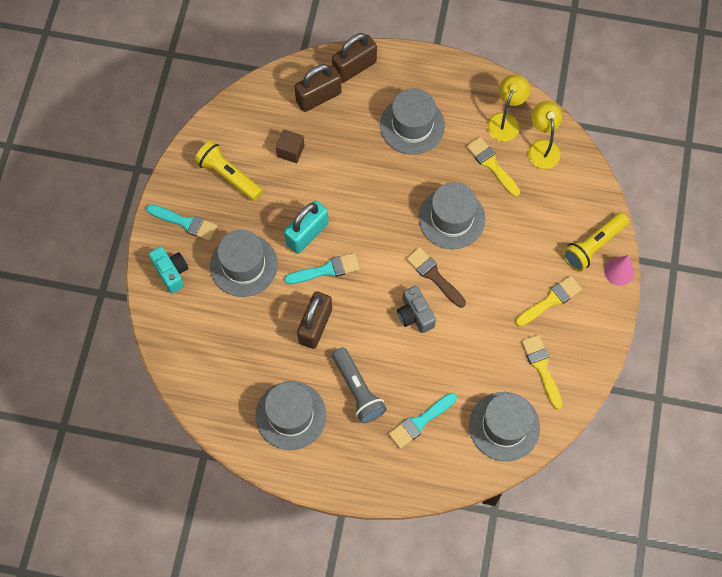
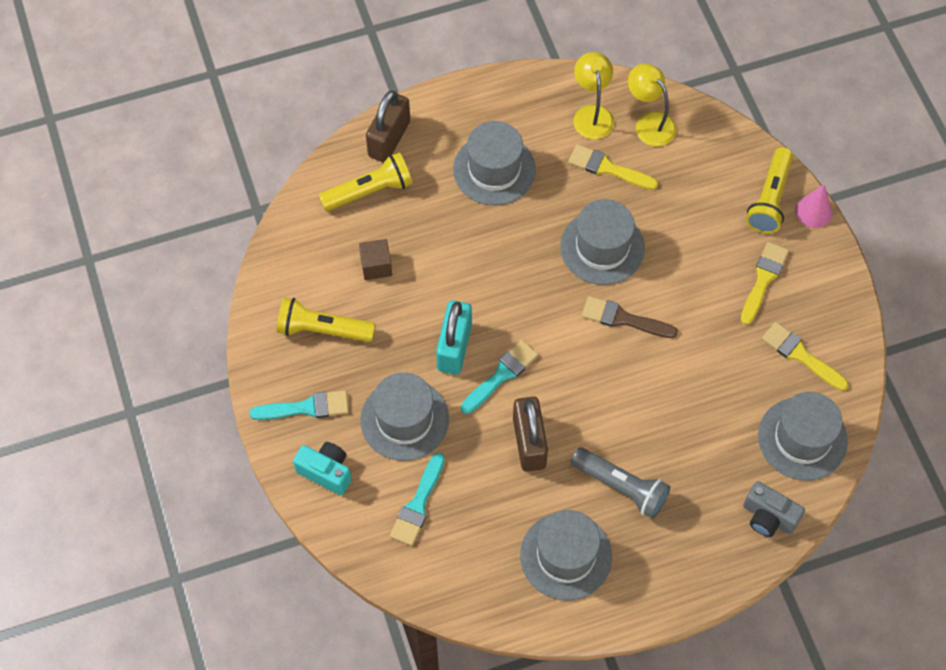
camera: 30 degrees left, 5 degrees down
(318, 97) = (369, 191): brown padlock -> yellow flashlight
(415, 315) = (630, 372): grey camera -> grey camera (768, 517)
(420, 422) = (711, 483): turquoise brush -> turquoise brush (418, 504)

